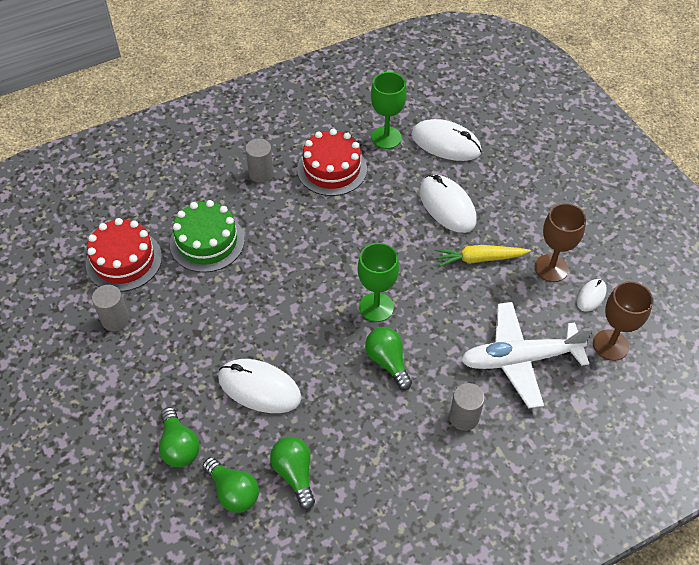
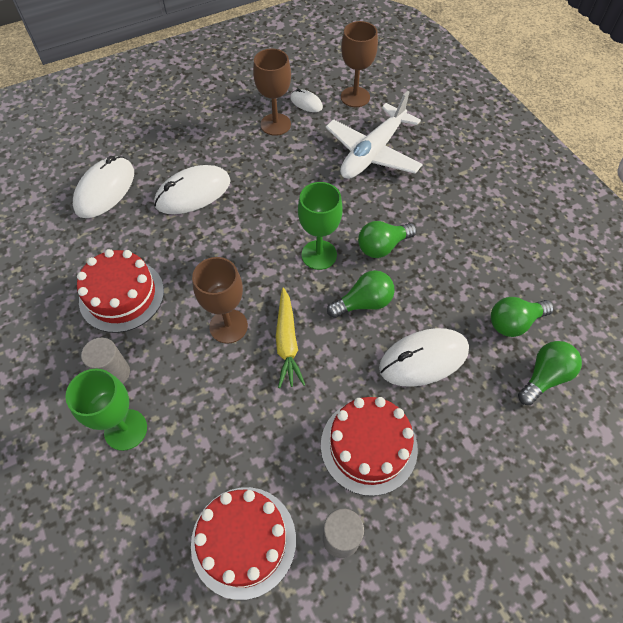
camera: 90 degrees left, 5 degrees up
(179, 446) = (505, 436): green light bulb -> green light bulb (364, 303)
(183, 340) = (369, 446): none -> red cake
(207, 242) = (220, 431): green cake -> none
(259, 388) = (423, 359): white mouse -> white mouse turned 45 degrees clockwise
(300, 241) = (228, 326): none -> brown goblet
(386, 137) = (83, 242): green goblet -> green goblet (125, 429)
(464, 417) = (434, 193): grey cylinder -> none
(479, 259) = (262, 172): yellow carrot -> yellow carrot (287, 342)
(519, 359) = (372, 153): white plane -> white plane turned 45 degrees clockwise

